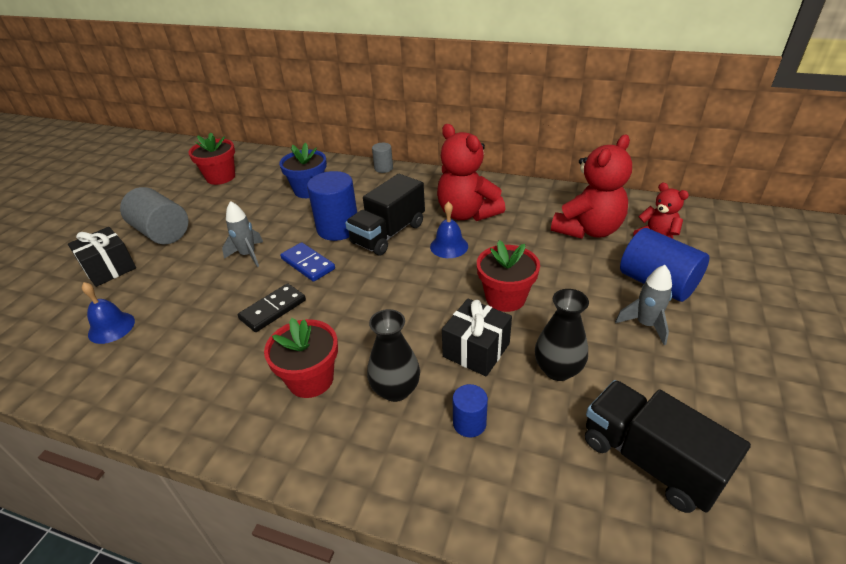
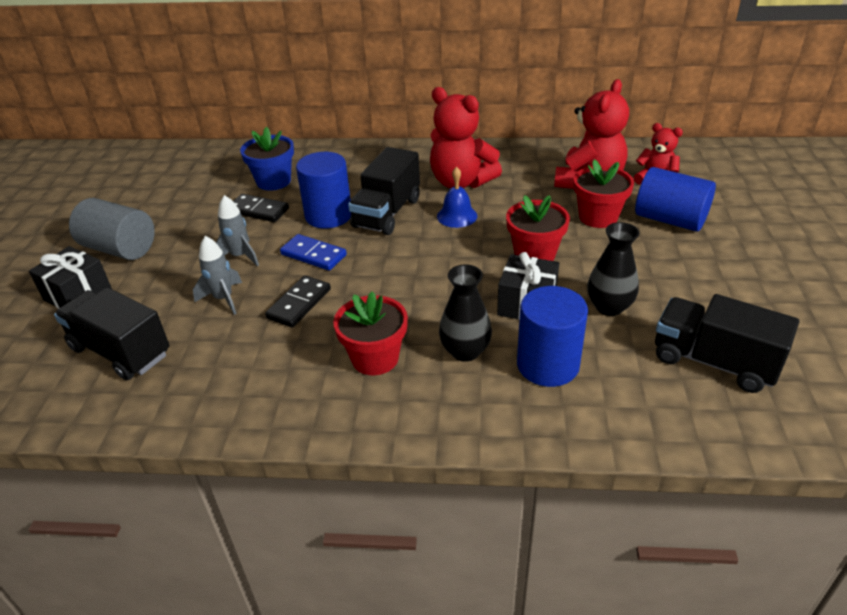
camera: 15 degrees left, 0 degrees up
(111, 327) = (121, 351): blue bell -> black truck
(220, 177) = (157, 181): red flower pot -> red flower pot (598, 217)
(284, 215) = (258, 210): none -> black domino
(383, 168) = (348, 148): grey cylinder -> none
(469, 423) = (548, 365): blue cylinder -> blue cylinder, size x1.93
(645, 325) = (672, 256): grey rocket -> grey rocket (223, 299)

